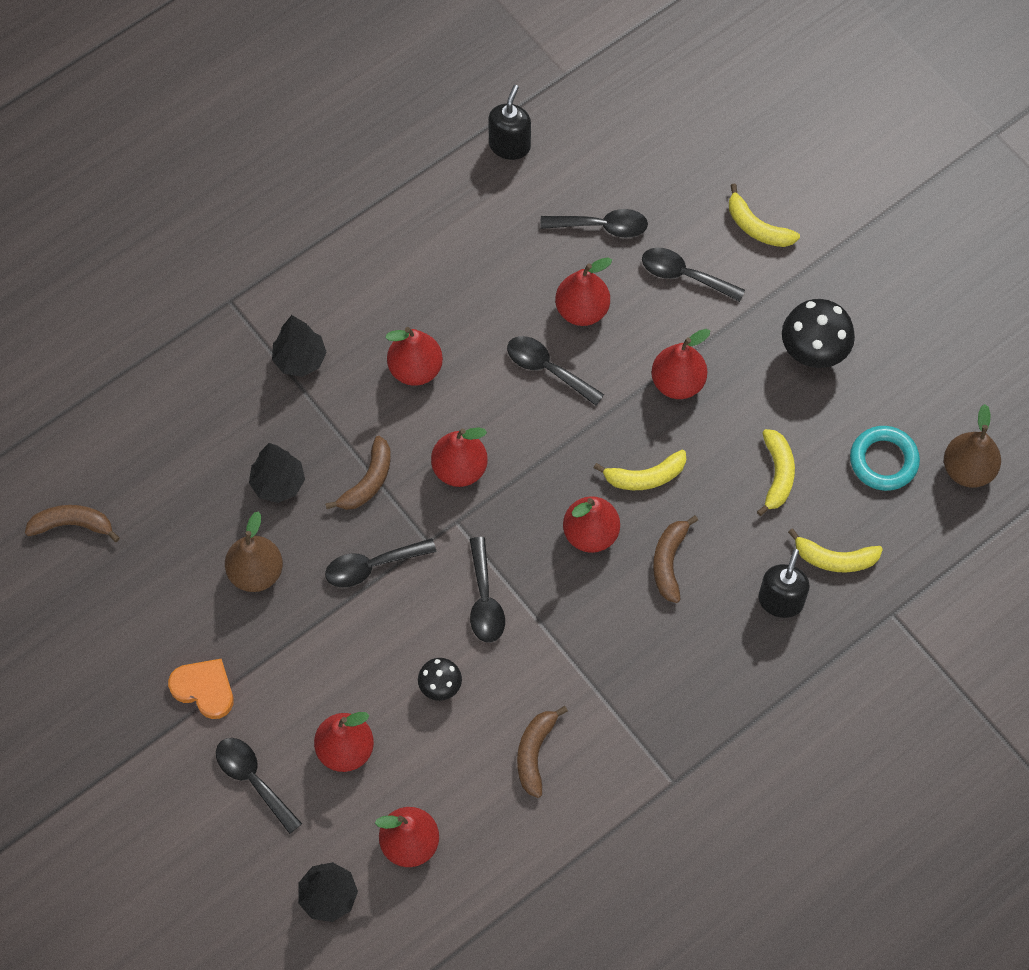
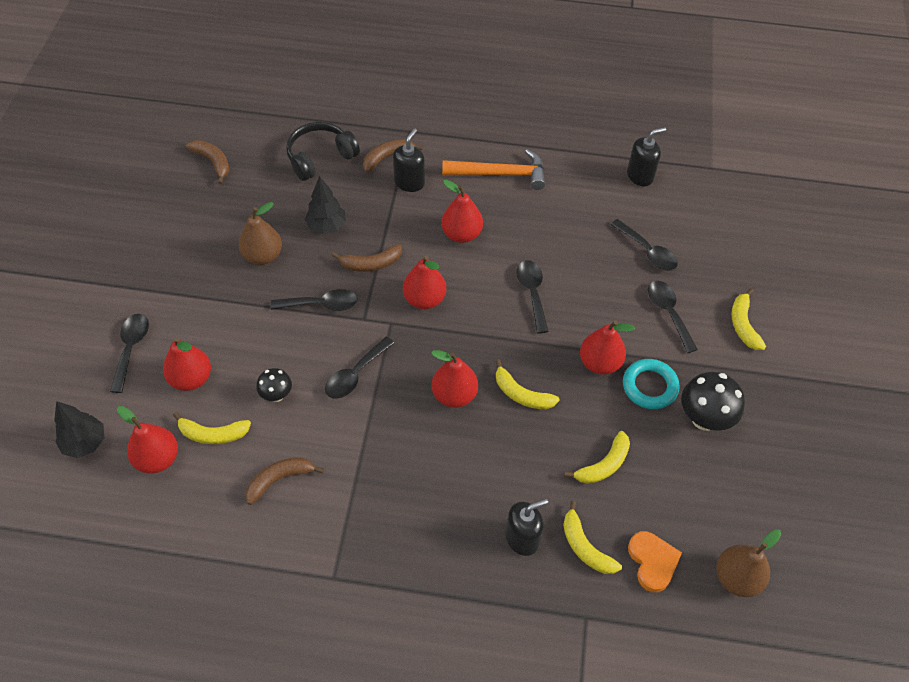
camera: 45 degrees right, 10 degrees down
(177, 415) = (320, 157): none -> black headphones
(204, 689) = (168, 285): orange heart -> orange heart (652, 562)
(300, 359) = (409, 182): black tree -> black soap dispenser
(372, 566) = (321, 304): black spoon -> black spoon turned 150 degrees clockwise
(376, 267) = (500, 174): none -> orange hammer
(429, 775) = (213, 434): none -> yellow banana
(582, 310) = (587, 281): red pear -> none
(669, 562) = (480, 452): brown banana -> brown banana (387, 157)
(883, 461) = (683, 520): turquoise ring -> turquoise ring (649, 386)

